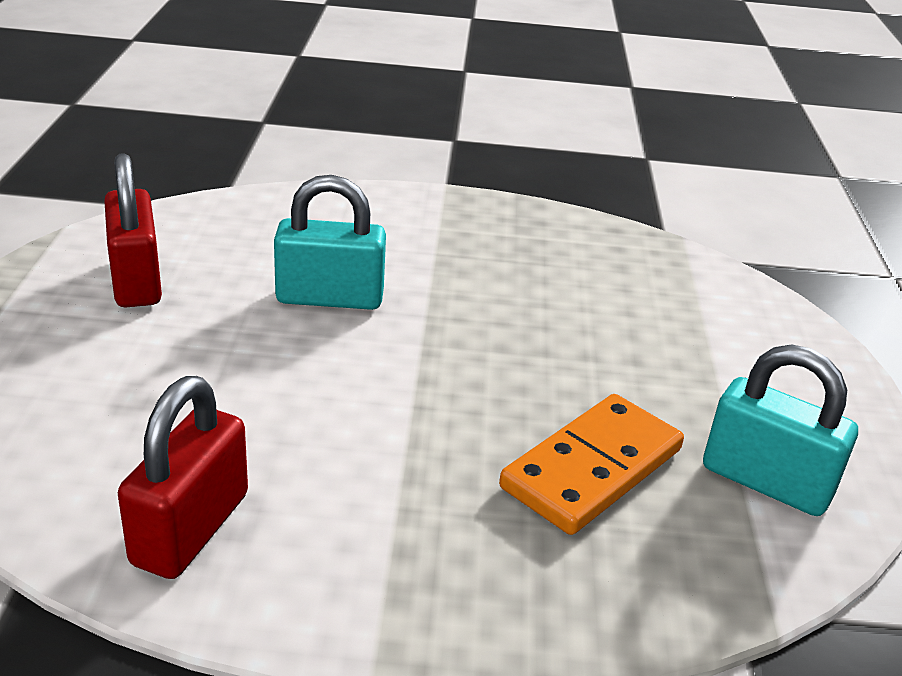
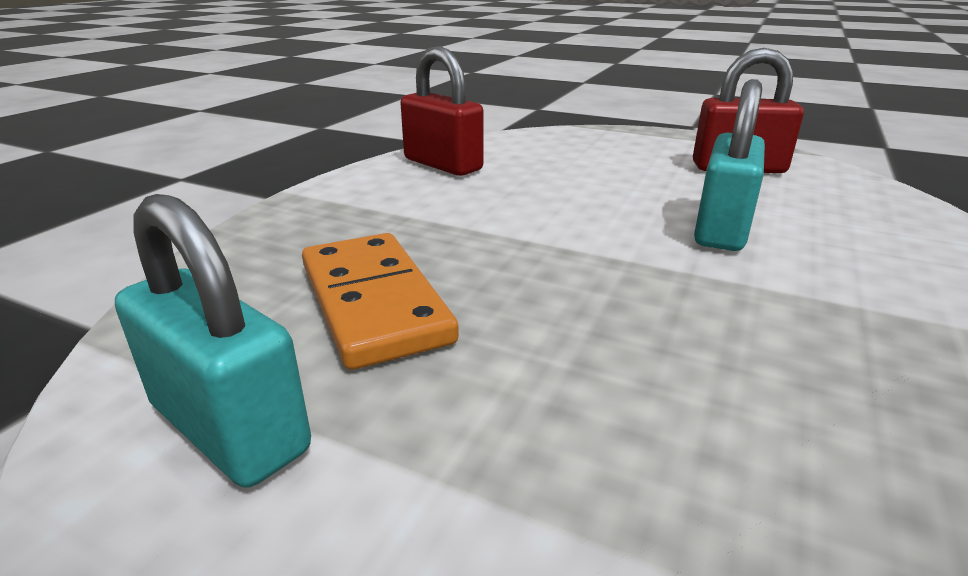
camera: 115 degrees right, 5 degrees down
(766, 481) = (229, 428): turquoise padlock -> turquoise padlock turned 75 degrees clockwise

